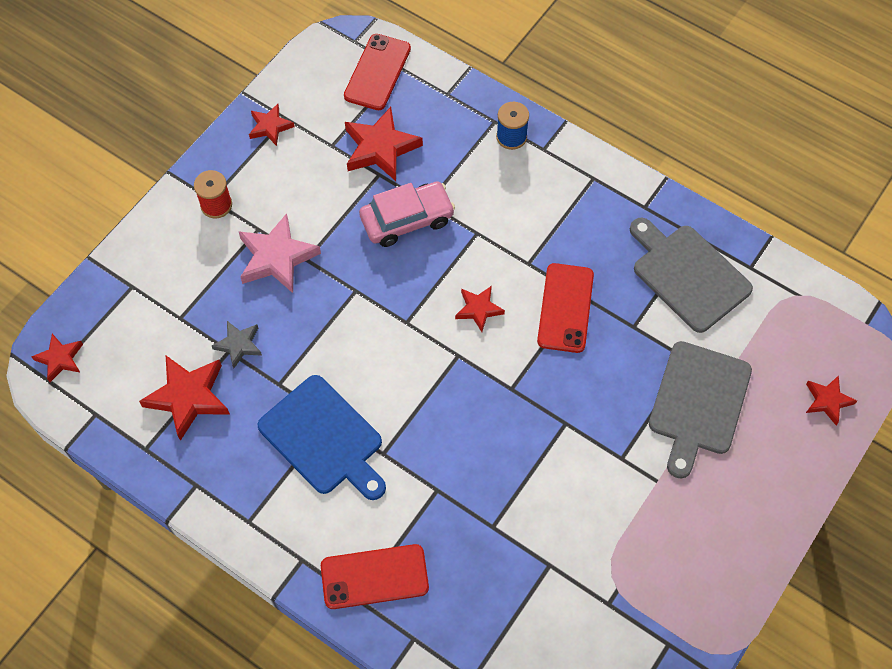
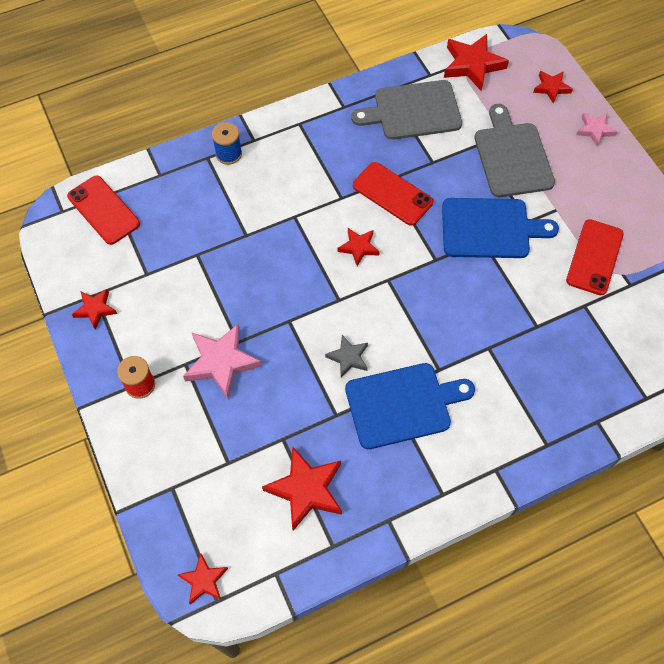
camera: 60 degrees left, 0 degrees up
(239, 345) = (282, 428): grey star -> grey star (348, 357)
(374, 576) = (535, 424): red phone -> red phone (594, 257)
(380, 148) = (174, 242): red star -> red star (472, 65)
(407, 219) = (251, 255): pink car -> none
(585, 424) = (490, 228): none -> blue cutting board
(698, 403) = (512, 156): grey cutting board -> grey cutting board turned 150 degrees counterclockwise
(800, 475) = (595, 130): none -> pink star

